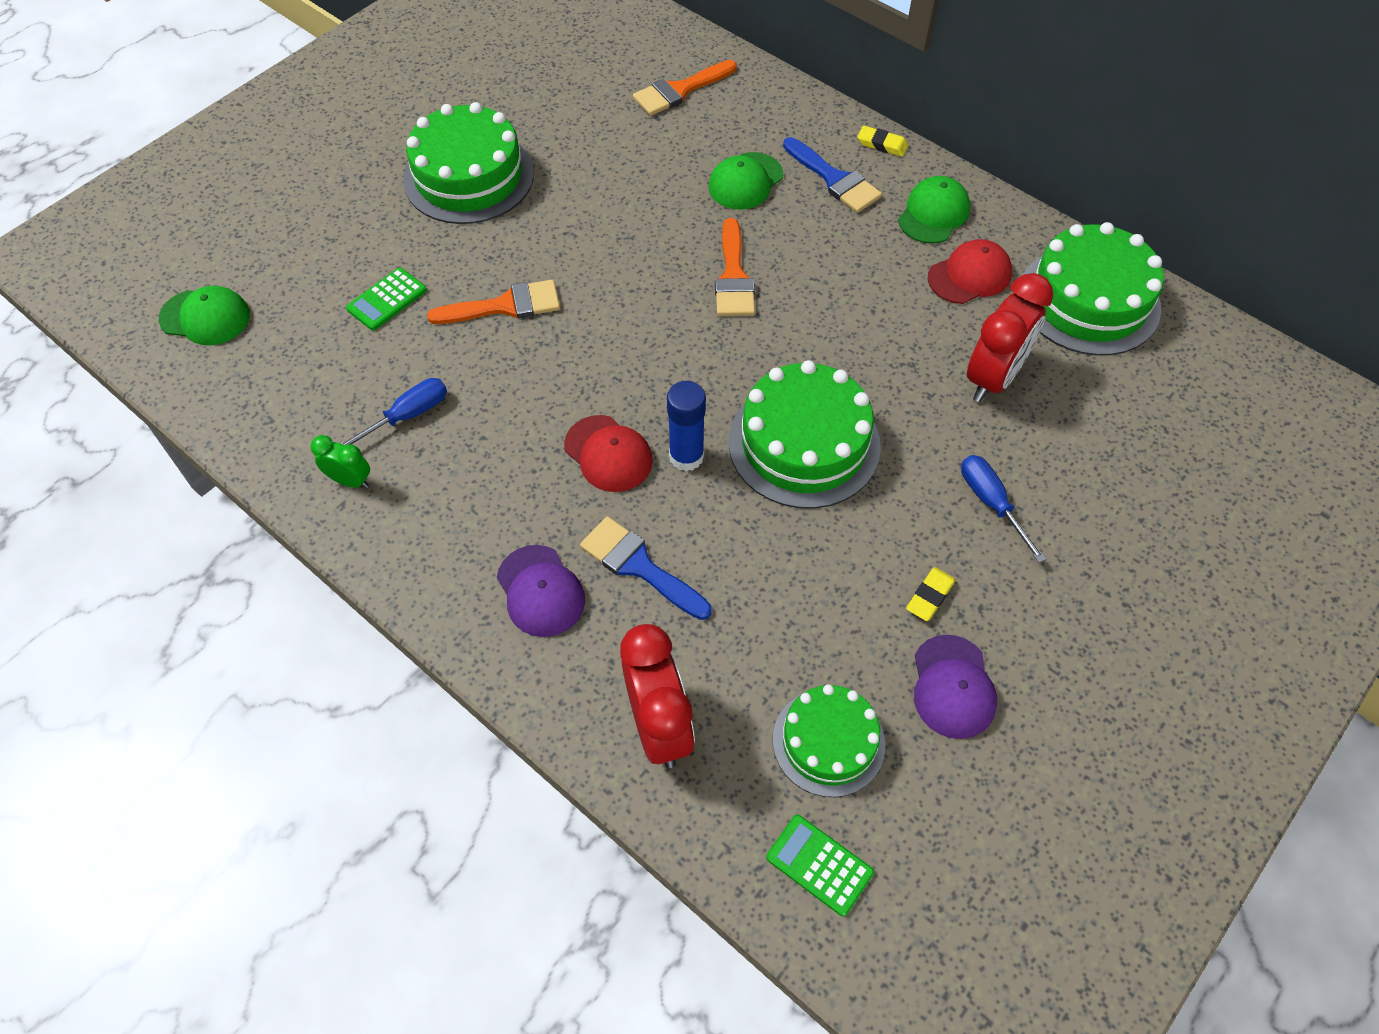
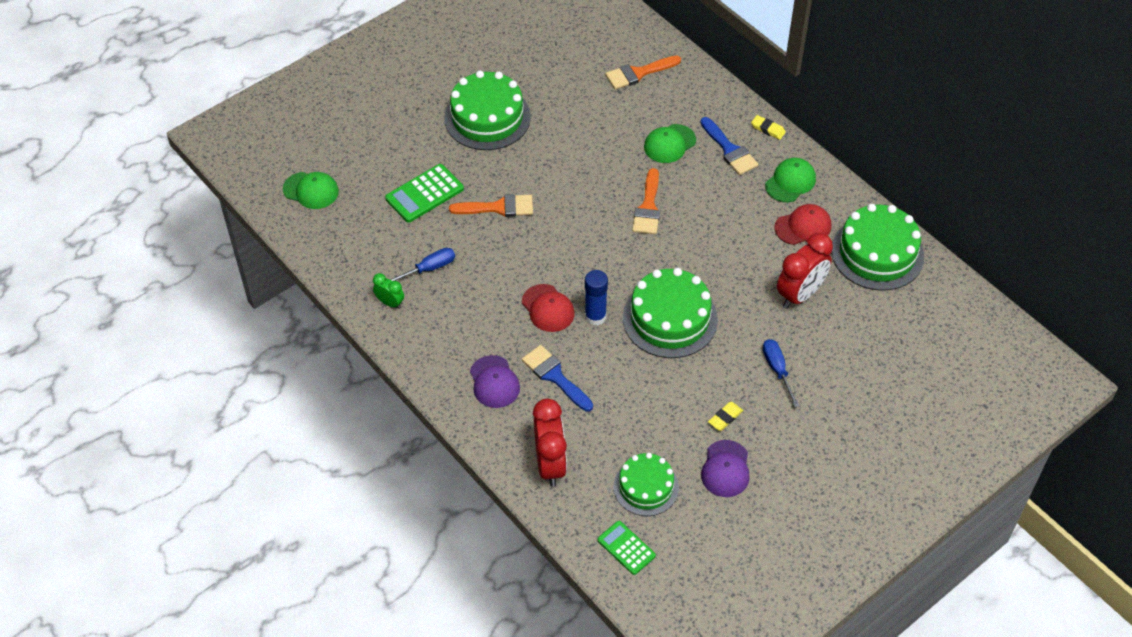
camera: 10 degrees right, 5 degrees down
(387, 299) = (424, 194): green calculator -> green calculator, size x1.52

